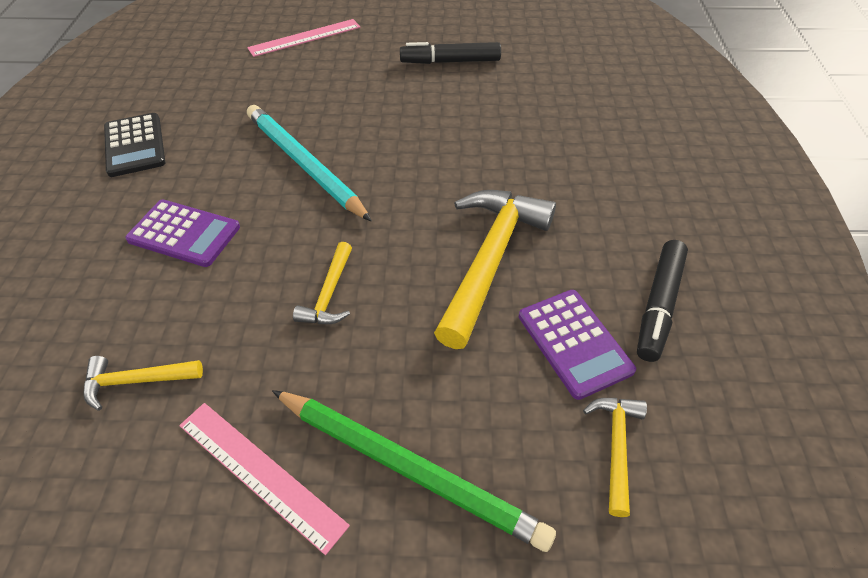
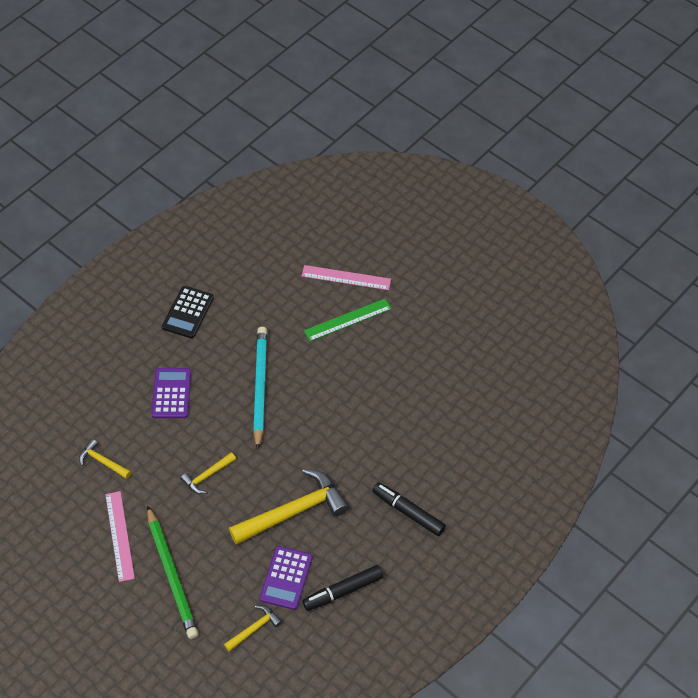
camera: 40 degrees right, 5 degrees up
(184, 233) = (171, 393): purple calculator -> purple calculator turned 150 degrees counterclockwise
(343, 64) = (347, 320): none -> green ruler
(450, 61) = (413, 361): black marker -> black marker (408, 512)

